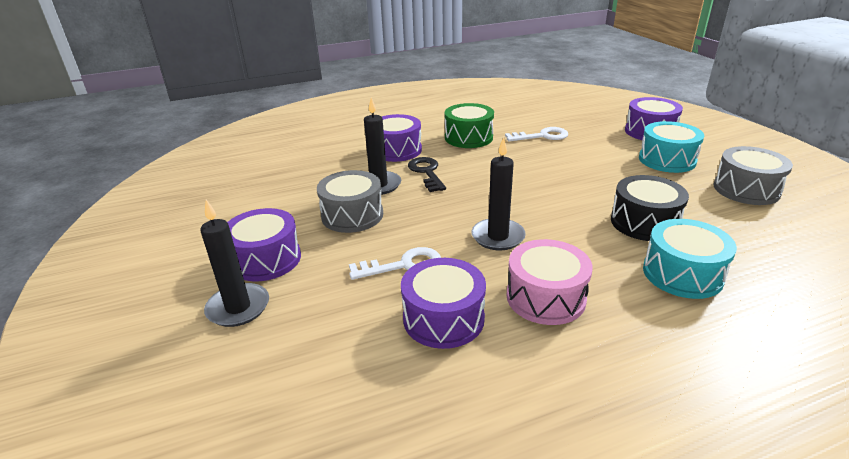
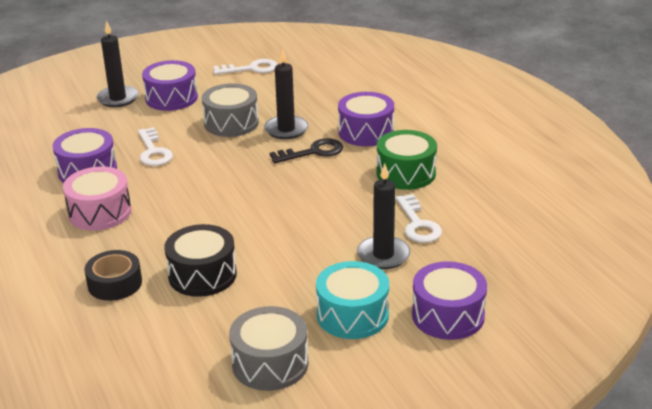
camera: 85 degrees right, 0 degrees up
(224, 206) = (251, 69): none -> white key
(498, 237) = (188, 192): black candle -> black candle (383, 255)
(682, 274) = (115, 283): turquoise drum -> black tape

